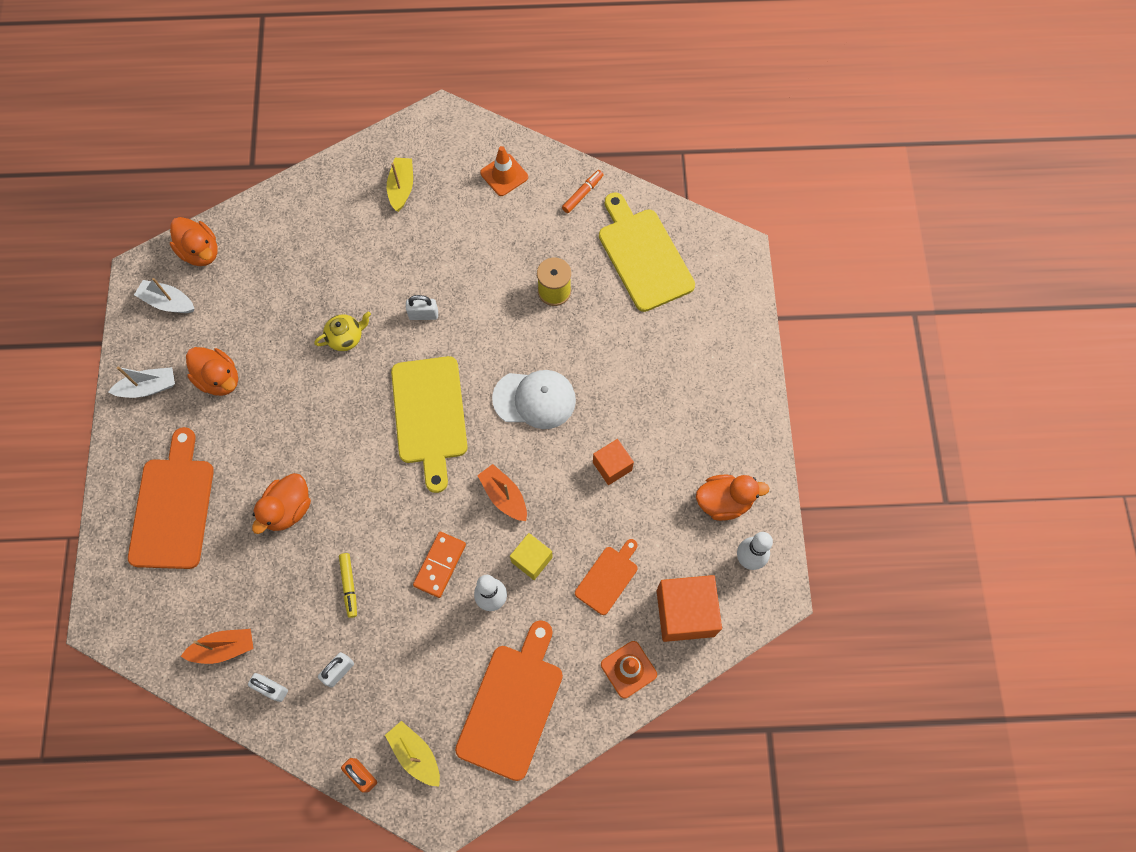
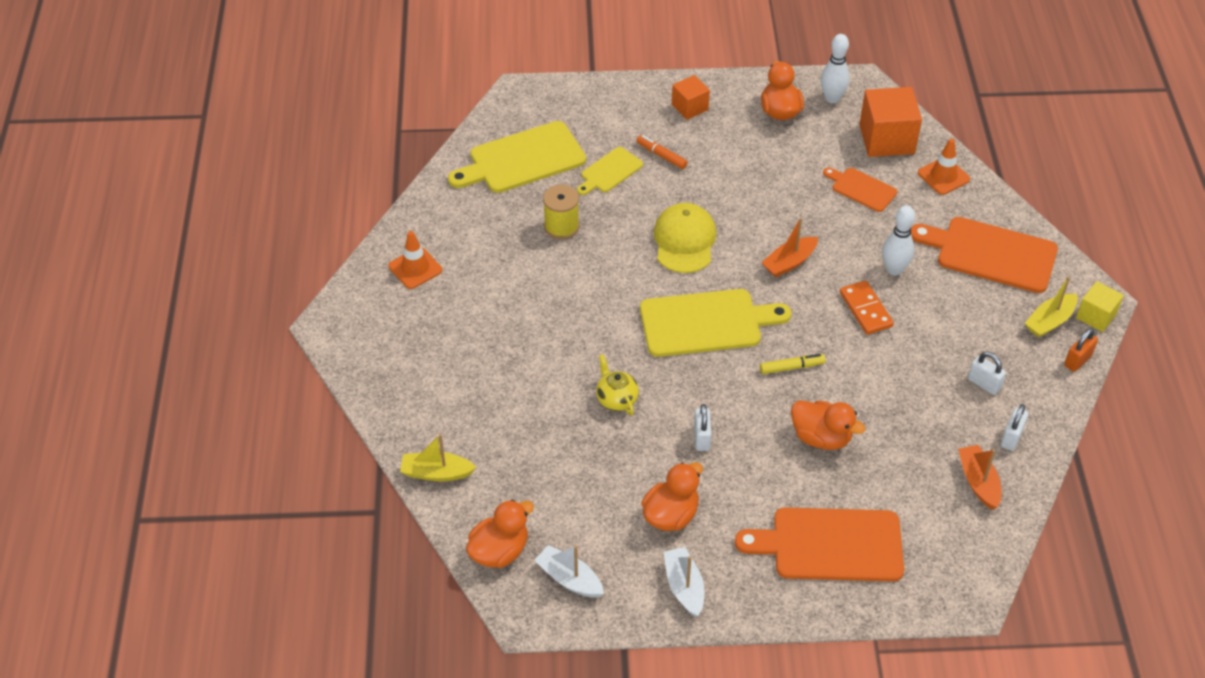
camera: 90 degrees left, 20 degrees down
(168, 302) = (569, 579): white boat -> white boat turned 105 degrees clockwise
(349, 586) = (897, 380): yellow marker -> yellow marker (792, 367)
(401, 188) = (424, 358): yellow boat -> yellow boat (436, 473)
(423, 315) = (588, 332): white padlock -> white padlock (702, 438)
(440, 565) = (865, 309): orange domino -> orange domino turned 45 degrees clockwise
(532, 559) = (851, 241): yellow cube -> yellow cube (1096, 316)
(534, 399) = (684, 241): white cap -> yellow cap
(582, 194) = (445, 204): orange marker -> orange marker (661, 155)
(612, 466) = (751, 185): orange cube -> orange cube (690, 107)
(628, 333) = (610, 171): none -> yellow cutting board

